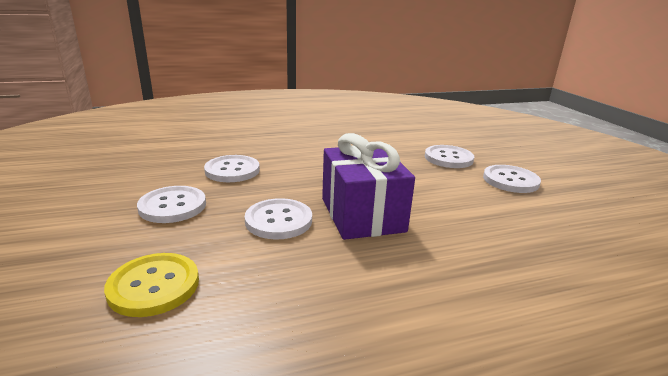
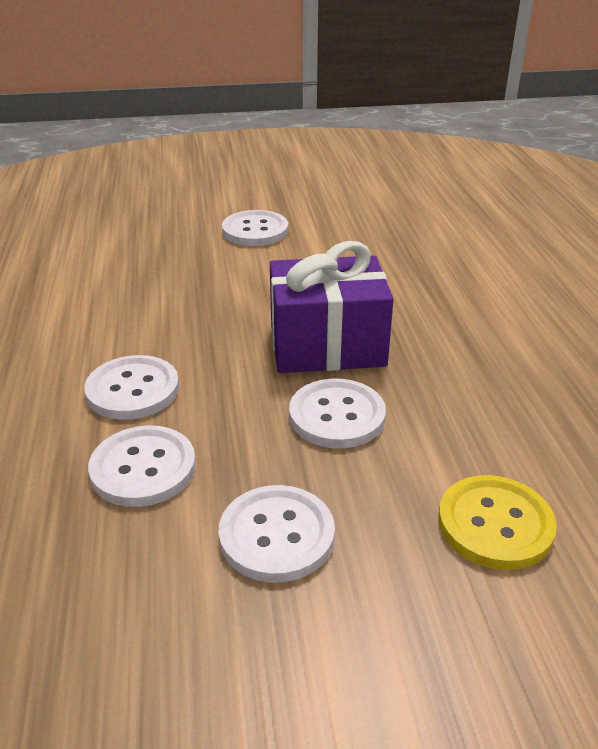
camera: 80 degrees left, 10 degrees up
(448, 158) = (173, 254): white button -> white button (133, 390)

